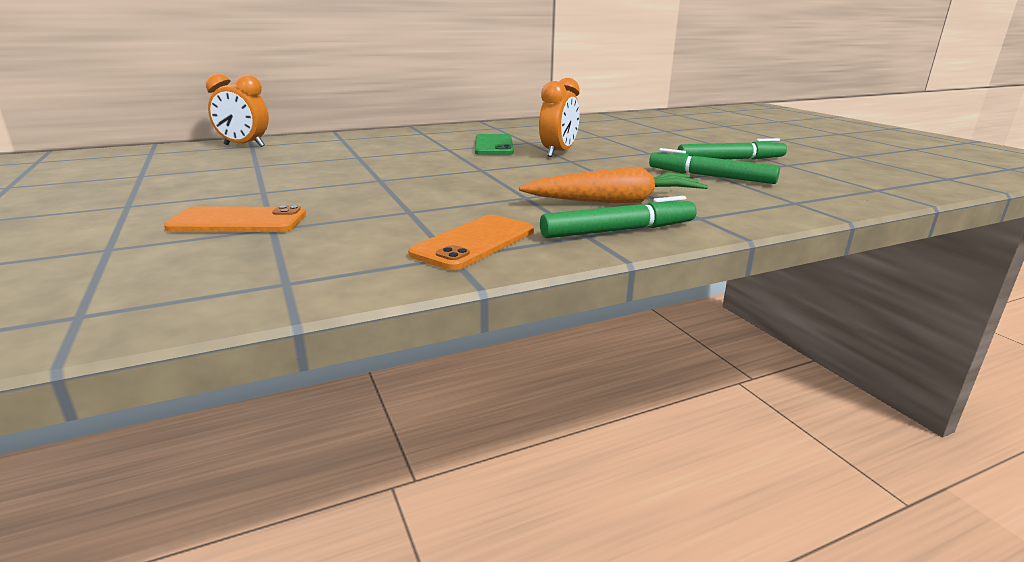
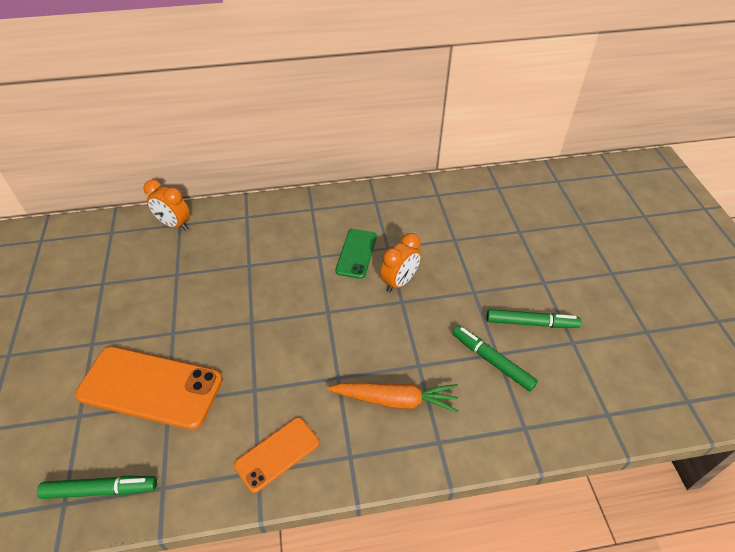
camera: 15 degrees right, 25 degrees up
(238, 221) = (150, 387): orange phone -> orange phone, size x1.79
(618, 230) = (372, 454): green marker -> green marker (100, 489)

